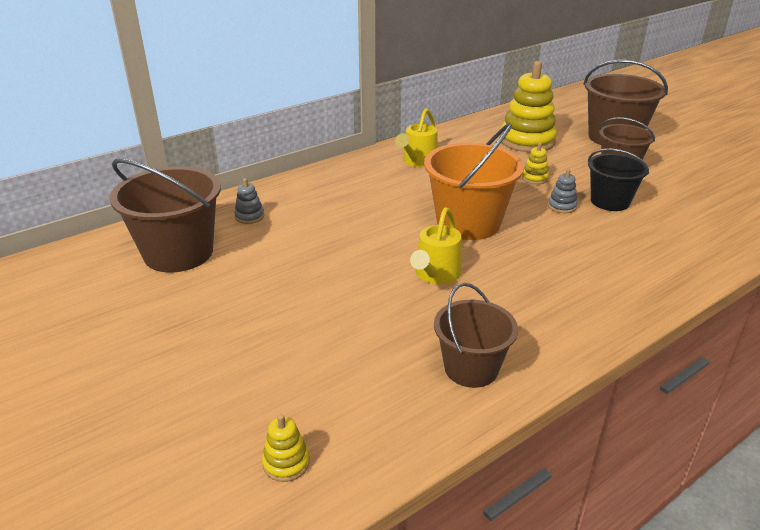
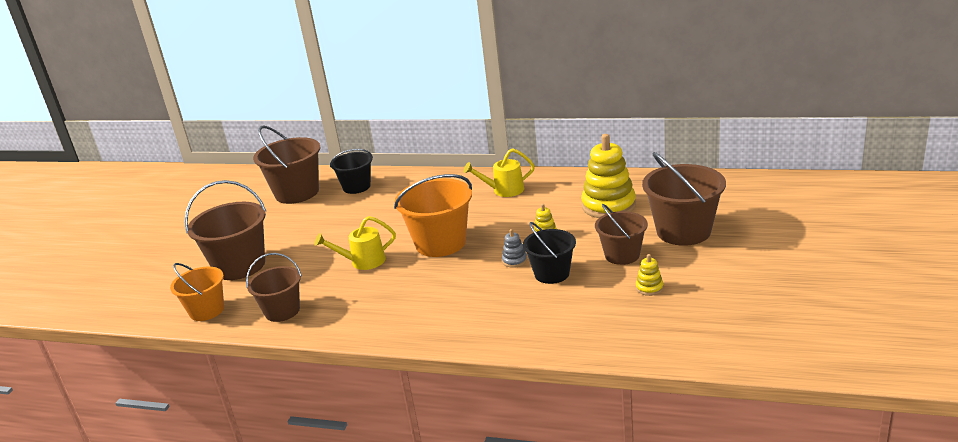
camera: 55 degrees right, 5 degrees down
(249, 216) = (356, 187): grey stacking toy -> black bucket
(286, 463) = (168, 301): yellow stacking toy -> yellow stacking toy (649, 288)
(293, 360) = (240, 266): none -> brown bucket
(375, 433) = (207, 310): none -> orange bucket

